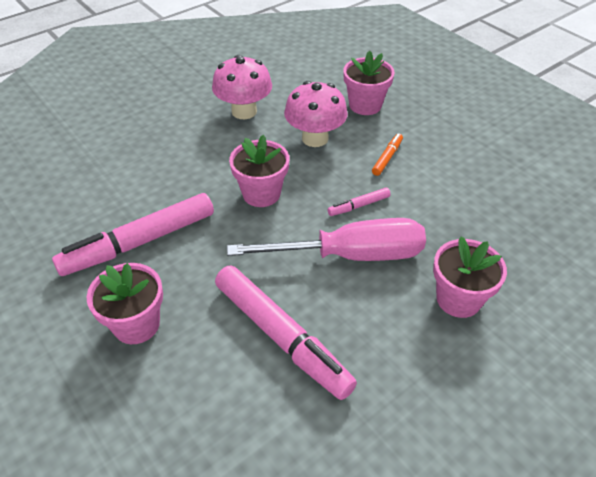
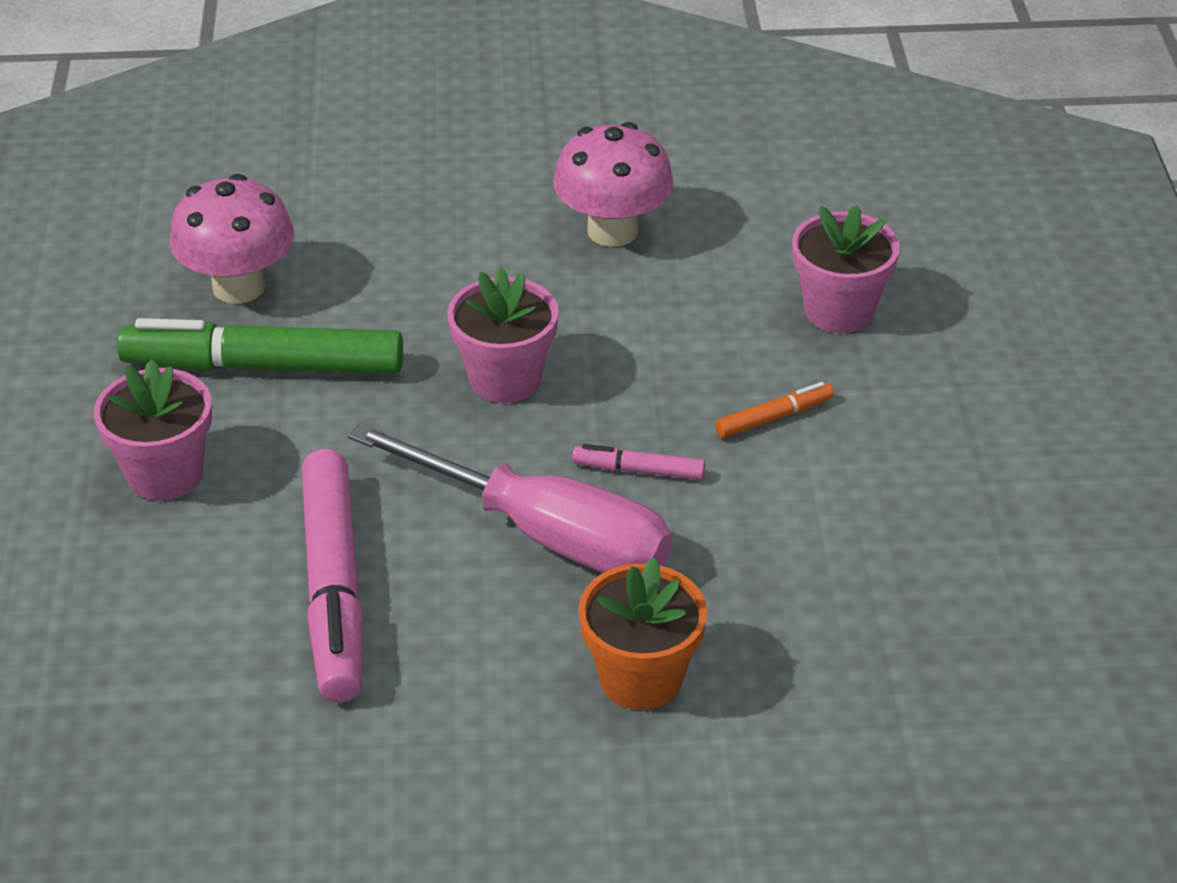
camera: 35 degrees right, 5 degrees down
(140, 242) = (265, 367): pink marker -> green marker
(315, 138) = (684, 329): pink mushroom -> pink mushroom (239, 286)
(458, 299) = (641, 678): pink flower pot -> orange flower pot

